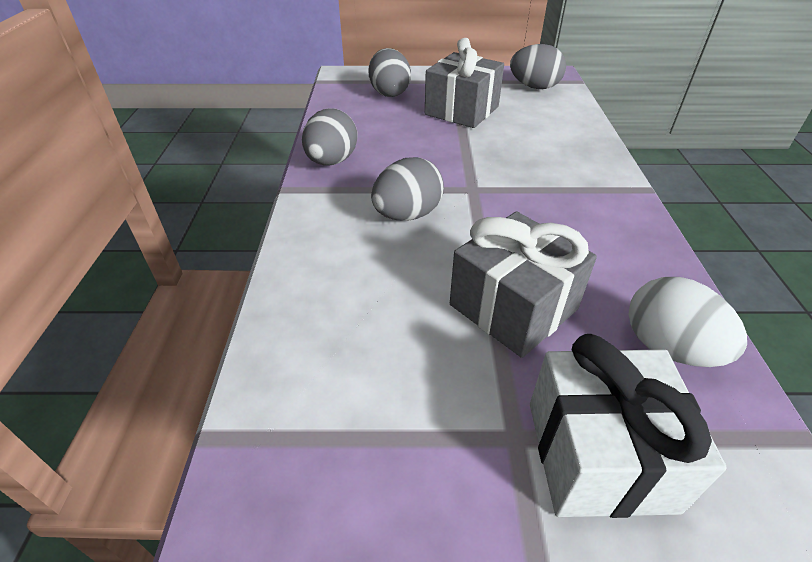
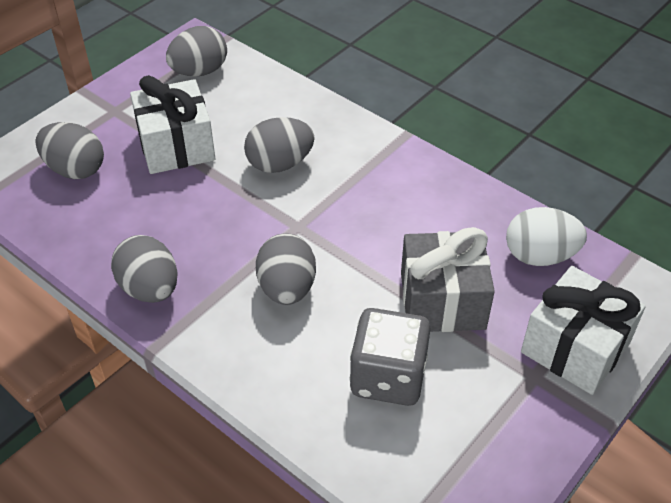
camera: 50 degrees left, 5 degrees up
(386, 319) = (388, 377): none -> grey dice
(462, 111) = (176, 146): grey gift -> white gift
(514, 152) = (280, 164): none -> grey egg

